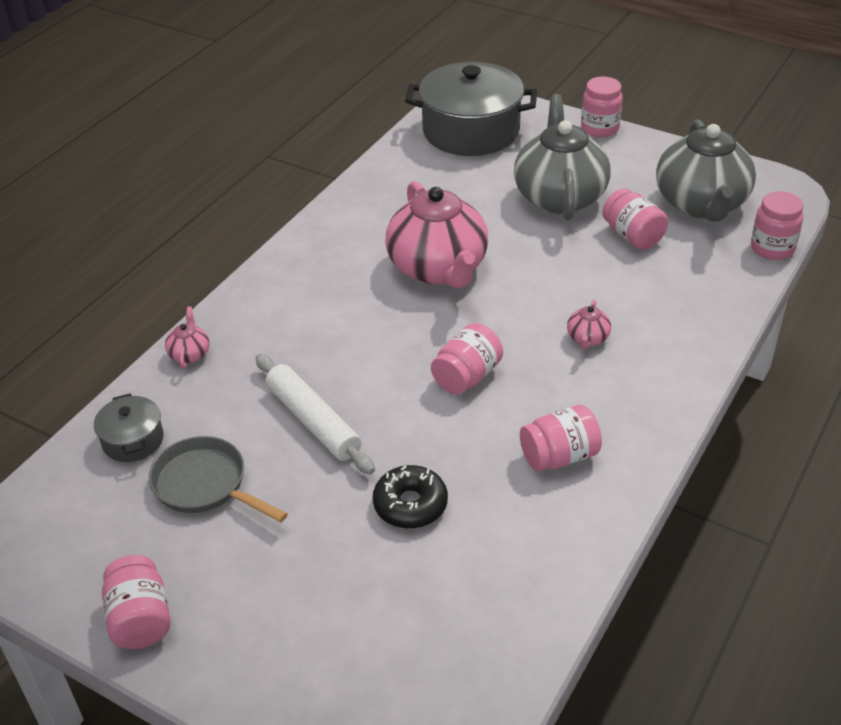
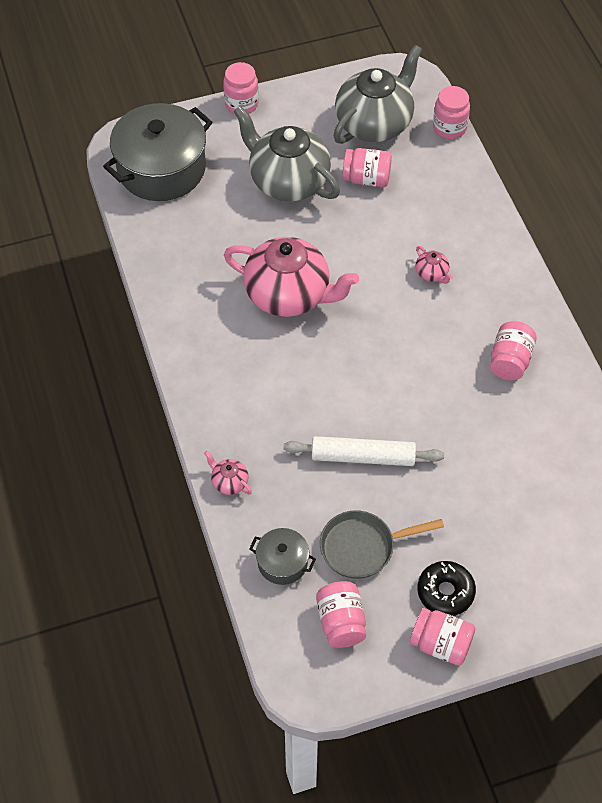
camera: 50 degrees left, 15 degrees up
(410, 505) = (478, 456): black donut -> black donut (445, 592)
(467, 376) = (403, 354): pink jar -> pink jar (341, 622)
(701, 204) = (375, 123): grey teapot -> grey teapot turned 90 degrees counterclockwise

